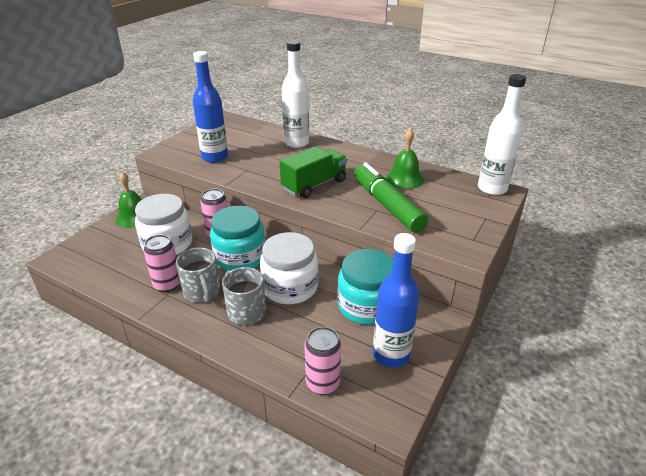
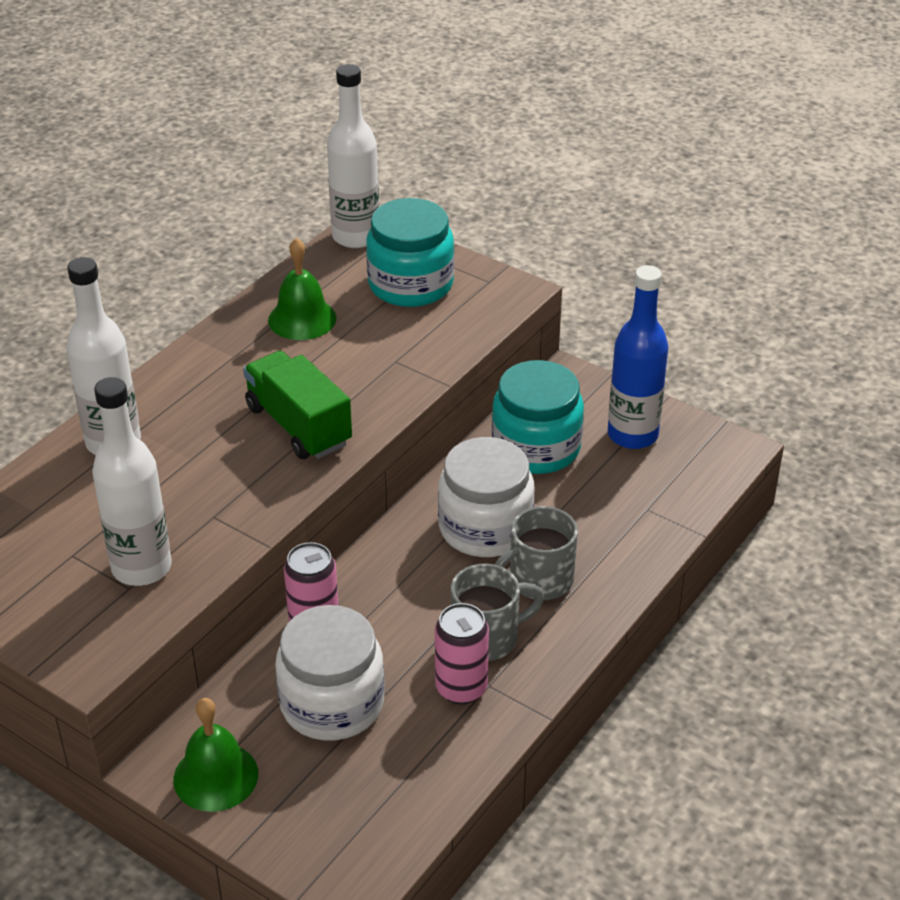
camera: 85 degrees left, 5 degrees up
(215, 157) = (141, 567): blue bottle -> white bottle
(240, 257) = (394, 591): turquoise jar -> turquoise jar (410, 284)
(322, 383) = (681, 502): pink can -> none
(387, 205) = (384, 348): green marker -> none

